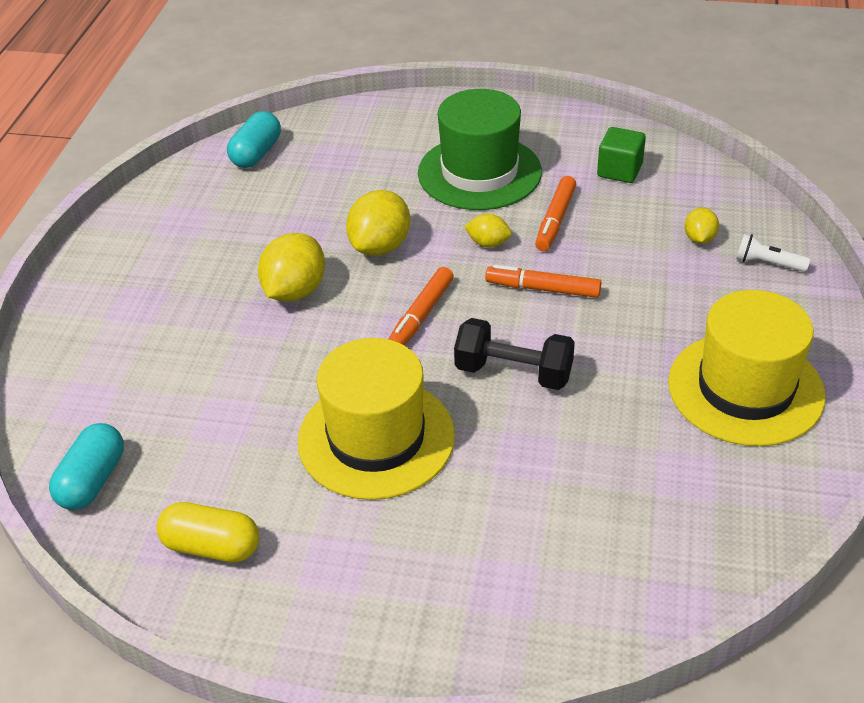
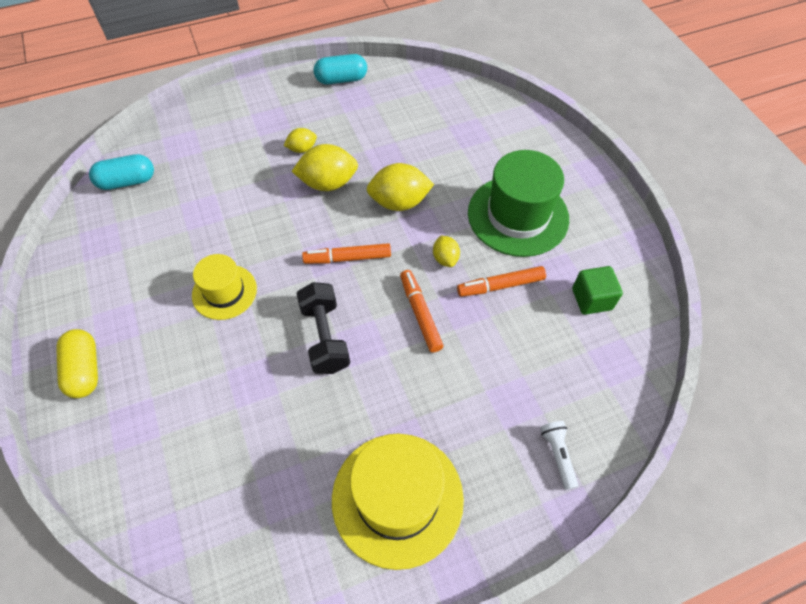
camera: 55 degrees right, 15 degrees up
(212, 546) = (103, 260): yellow capsule -> yellow capsule (85, 370)
(256, 154) = (442, 94): turquoise capsule -> turquoise capsule (341, 79)
(376, 438) = (224, 292): yellow hat -> yellow hat, size x0.59
(699, 239) = (551, 391): yellow lemon -> yellow lemon (302, 149)

